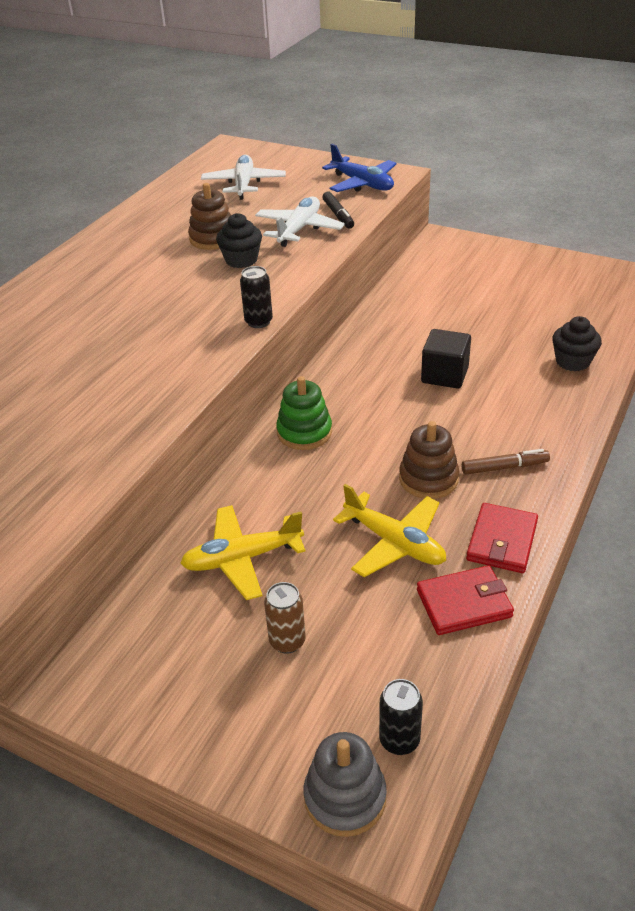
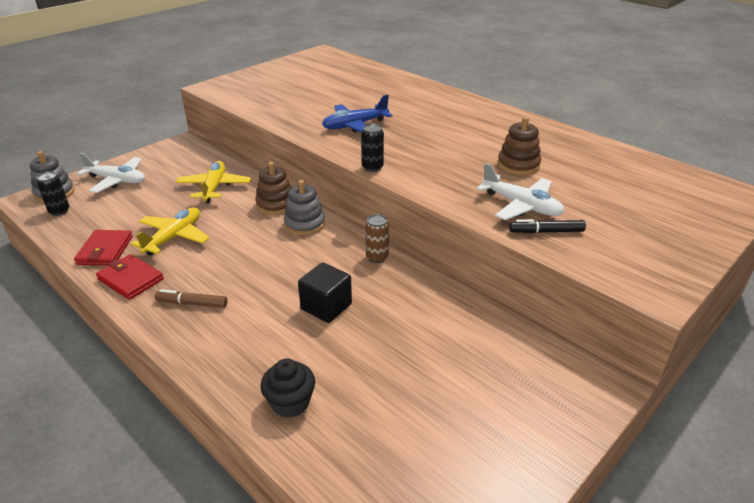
camera: 105 degrees right, 5 degrees down
(241, 260) = (473, 172): black cupcake -> none
(244, 184) = (634, 192): white plane -> white plane (117, 180)
(287, 641) = (147, 192): brown can -> brown can (377, 257)
(304, 432) = (304, 224): green stacking toy -> grey stacking toy
(362, 184) = (627, 262): blue plane -> blue plane (355, 125)
(394, 543) = (174, 237): yellow plane -> yellow plane turned 150 degrees clockwise
(428, 479) = (214, 264): brown stacking toy -> brown stacking toy (275, 204)
(504, 467) = (192, 303): brown marker -> brown marker turned 90 degrees clockwise

